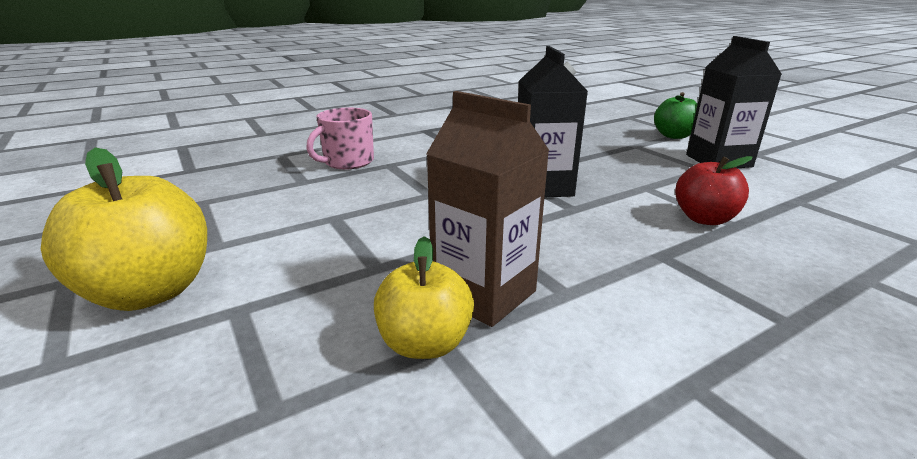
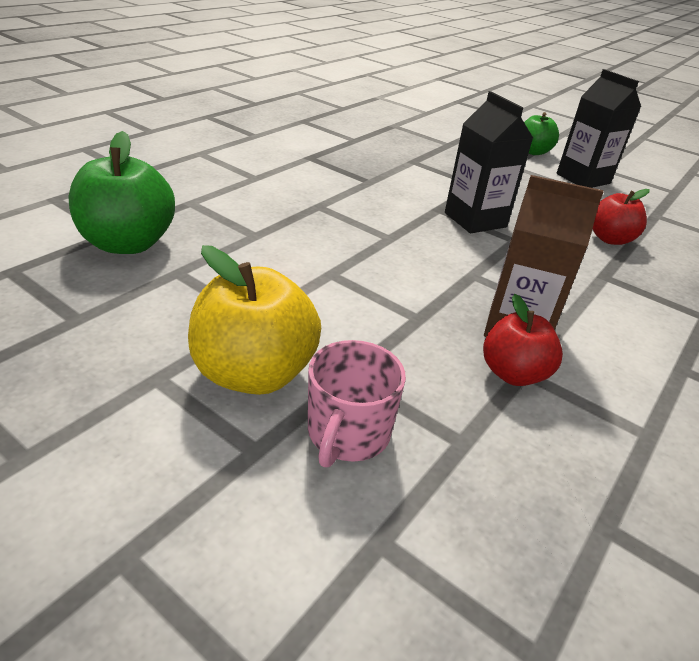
camera: 25 degrees left, 10 degrees up
(191, 178) = (128, 243): none -> green apple
(348, 162) = (274, 206): pink mug -> pink mug (348, 433)
(425, 343) = (513, 373): yellow apple -> red apple

